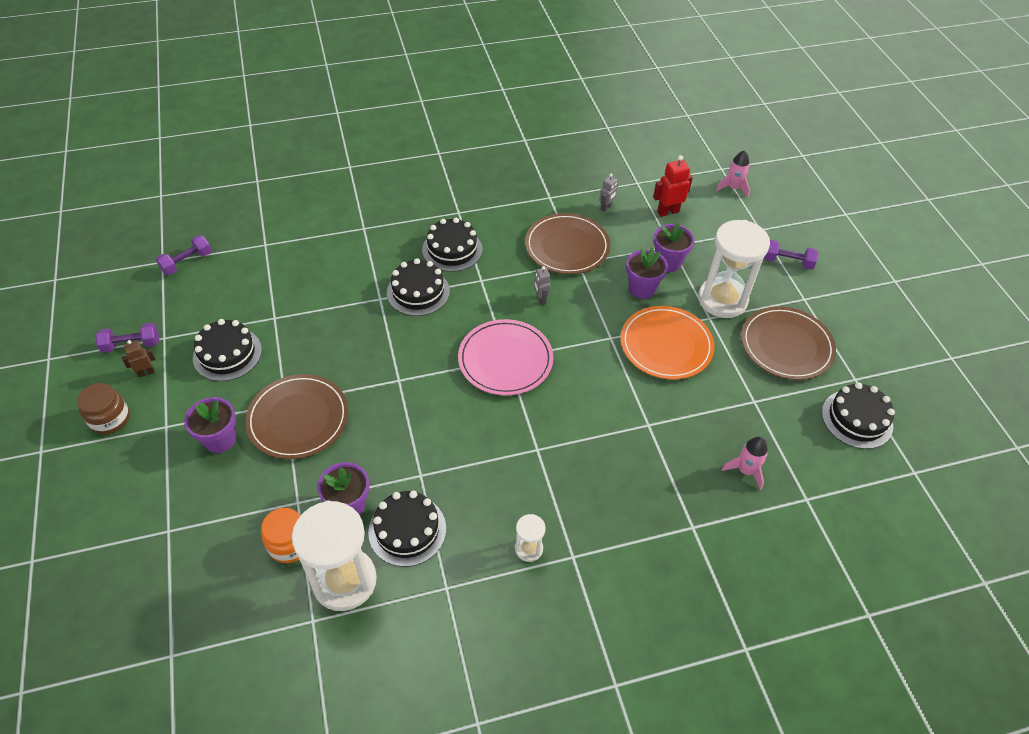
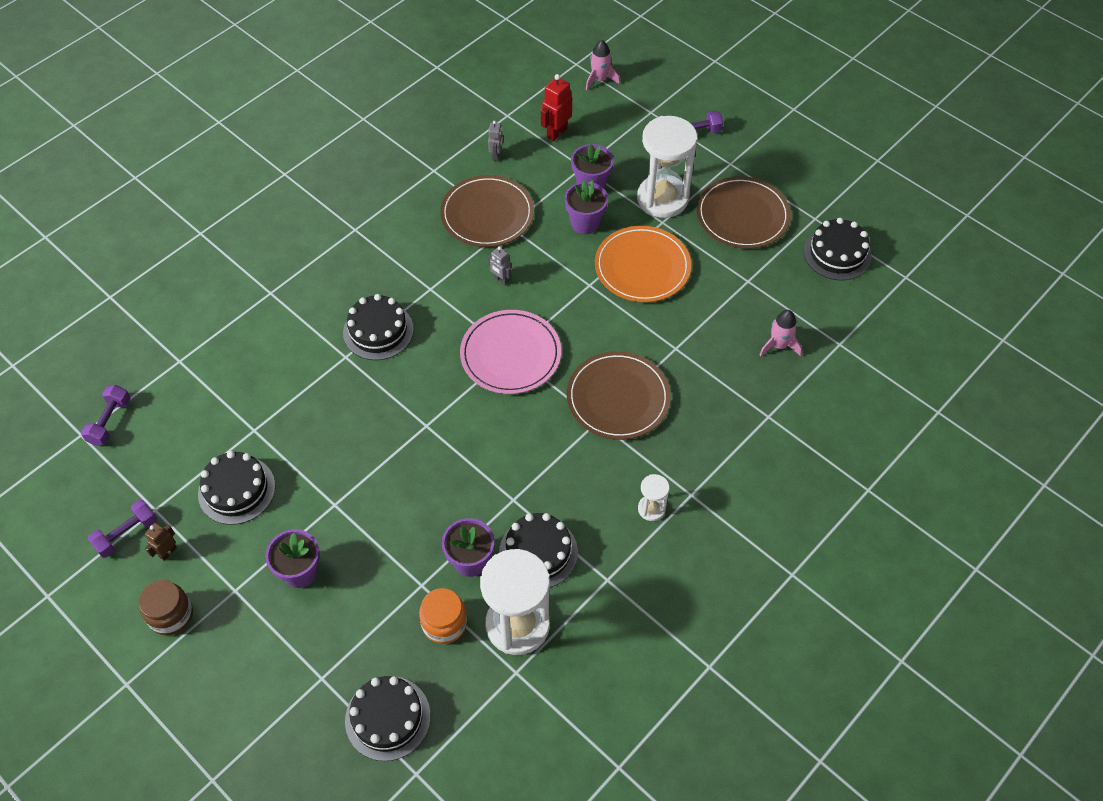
camera: 30 degrees left, 5 degrees up
(298, 418) = (360, 512): brown plate -> brown plate (618, 398)
(452, 249) = (378, 271): black cake -> black cake (387, 718)

